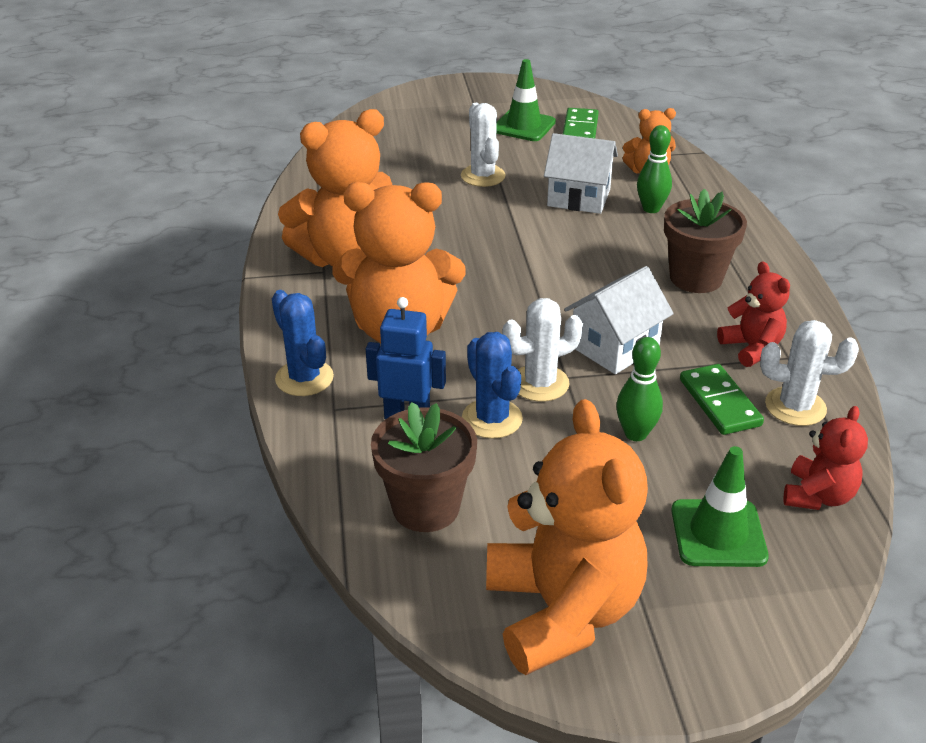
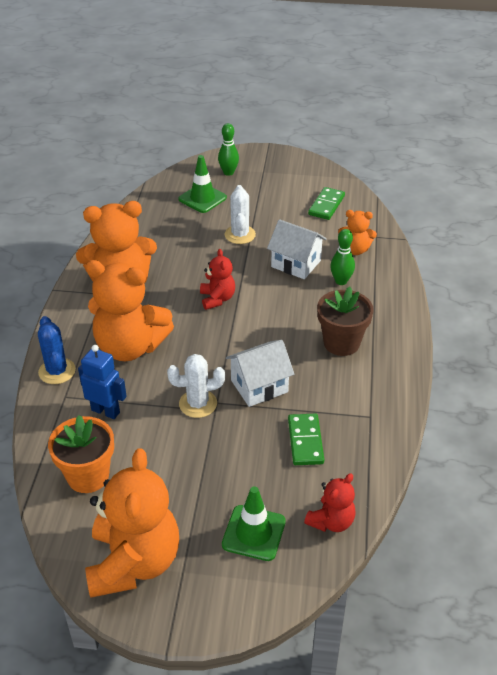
camera: 15 degrees right, 5 degrees up
(426, 507) = (88, 476): brown flower pot -> orange flower pot
(492, 419) = (156, 423): blue cactus -> none
(523, 126) = (288, 196): green traffic cone -> green traffic cone (202, 198)
(635, 434) = (239, 452): green bowling pin -> green bowling pin (228, 172)
(751, 348) = (349, 404): red teddy bear -> red teddy bear (217, 299)
(795, 407) = (353, 454): white cactus -> none

